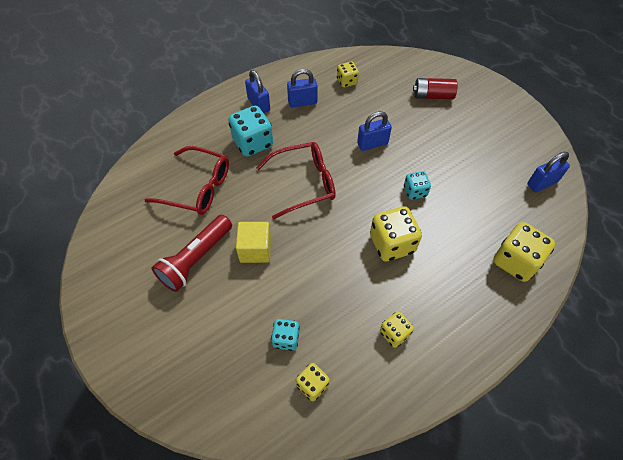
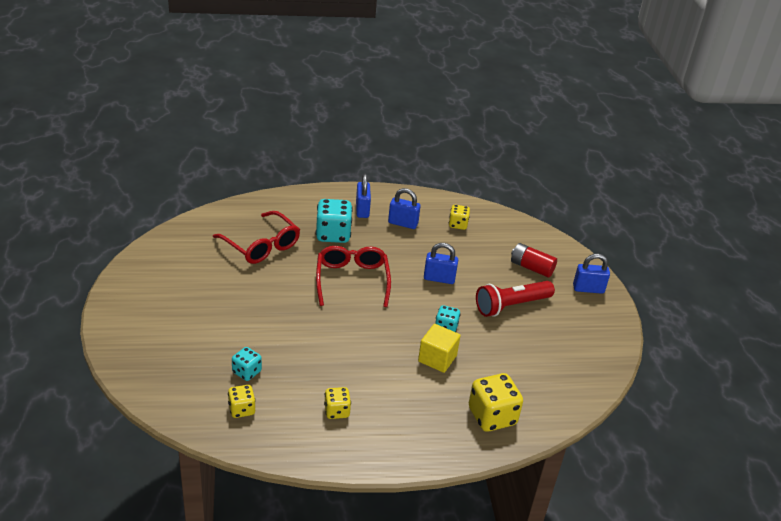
camera: 25 degrees right, 20 degrees down
(196, 259) = (220, 291): red flashlight -> red flashlight (511, 306)
(255, 249) = (272, 306): yellow cube -> yellow cube (437, 358)
(304, 183) = (352, 280): red glasses -> red glasses turned 105 degrees counterclockwise
(392, 244) = (390, 354): yellow dice -> none
(542, 183) = (576, 375): blue padlock -> blue padlock (588, 289)

